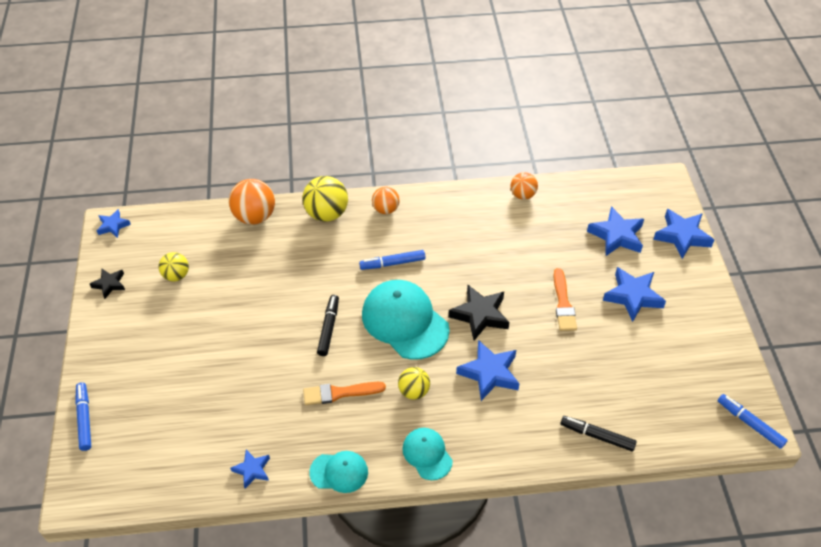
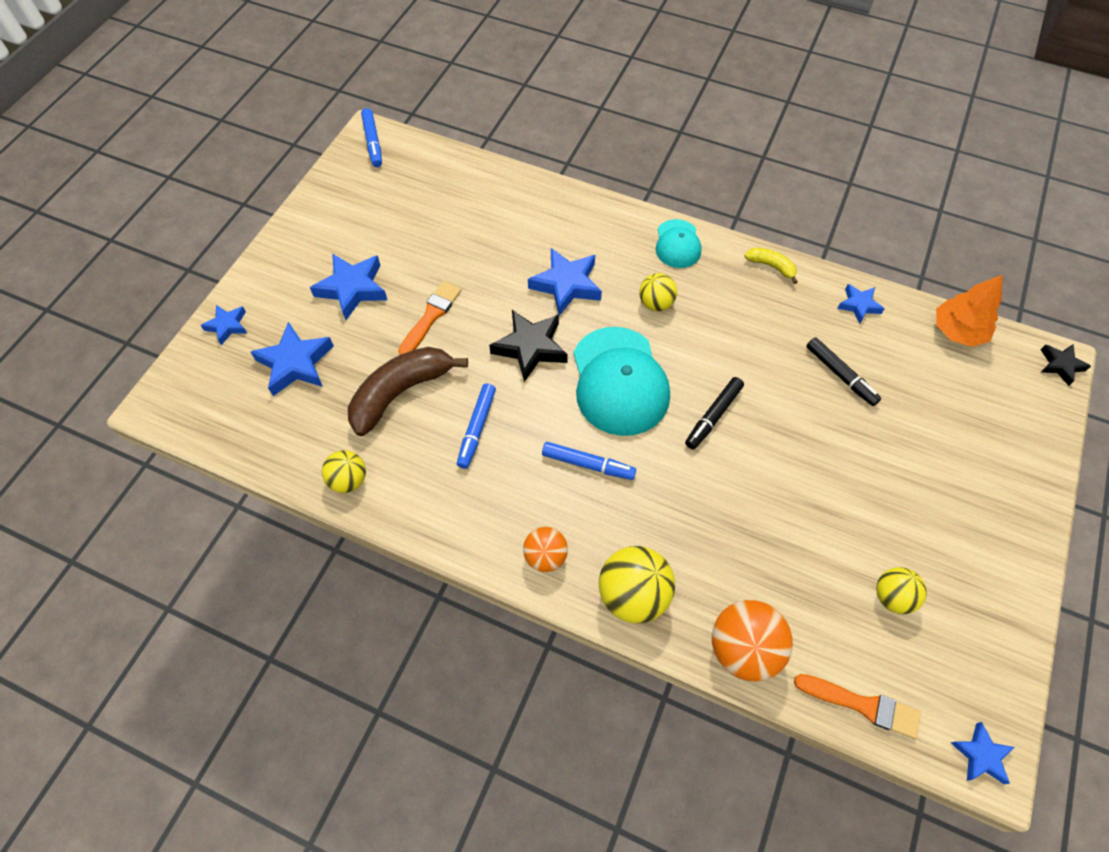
camera: 150 degrees left, 10 degrees up
(84, 419) = (1043, 442): blue marker -> blue marker (477, 428)
(109, 284) = (996, 632): black star -> black star (1060, 365)
(163, 486) = (957, 331): none -> orange tree
(339, 393) = (735, 337): orange brush -> orange brush (862, 705)
(339, 472) = (771, 266): turquoise cap -> yellow banana
(522, 195) = (348, 480): orange ball -> yellow ball
(537, 249) = (400, 393): none -> brown banana
(597, 436) = (511, 190): black marker -> black marker (840, 375)
(682, 236) = (227, 326): blue star -> blue star, size x0.58

